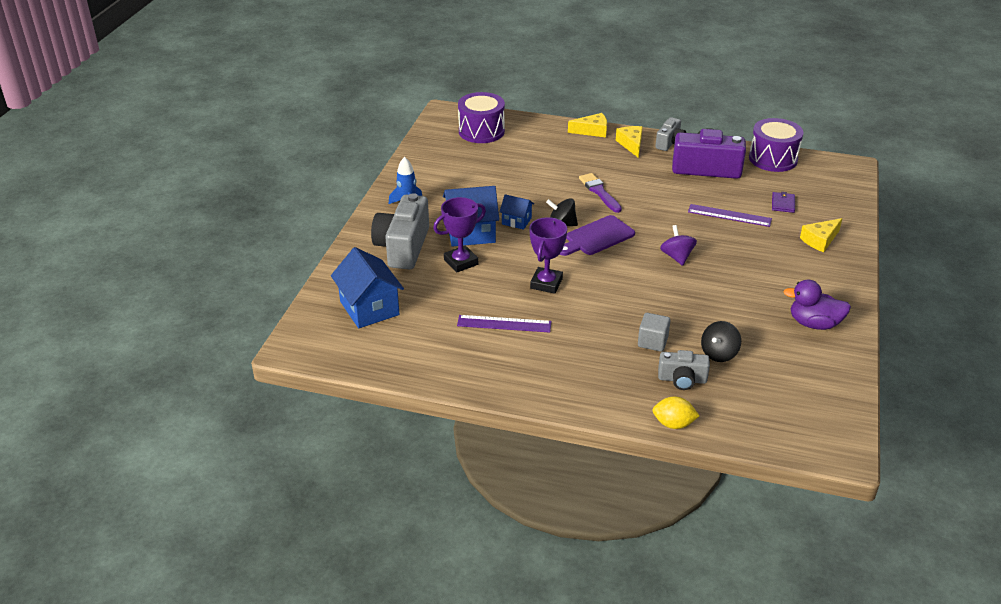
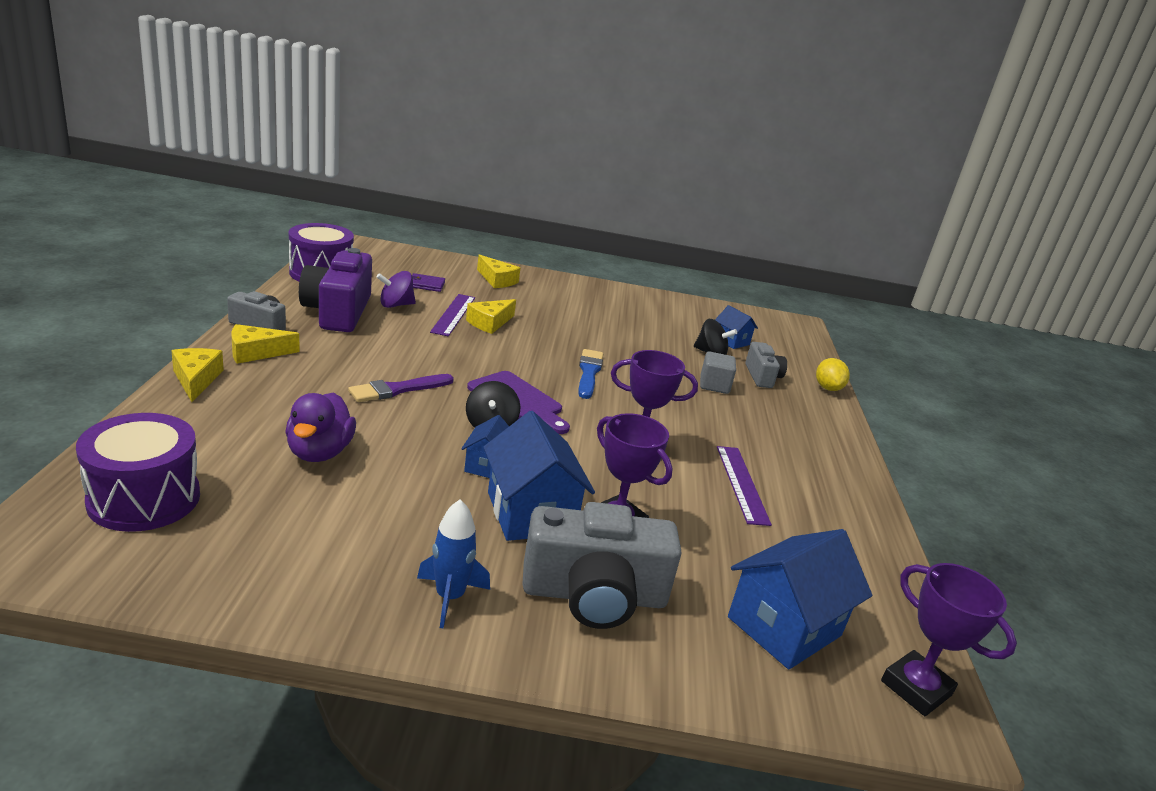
camera: 105 degrees left, 10 degrees down
(316, 345) = (916, 688): none -> purple trophy
(652, 274) = (589, 372): none -> blue brush
(677, 257) = (549, 354): purple spinning top -> purple spinning top (396, 305)
(722, 232) = (490, 323): none -> yellow cheese
(757, 376) = (731, 341): none -> blue house
(814, 324) = (639, 306): purple duck -> purple duck (319, 452)

